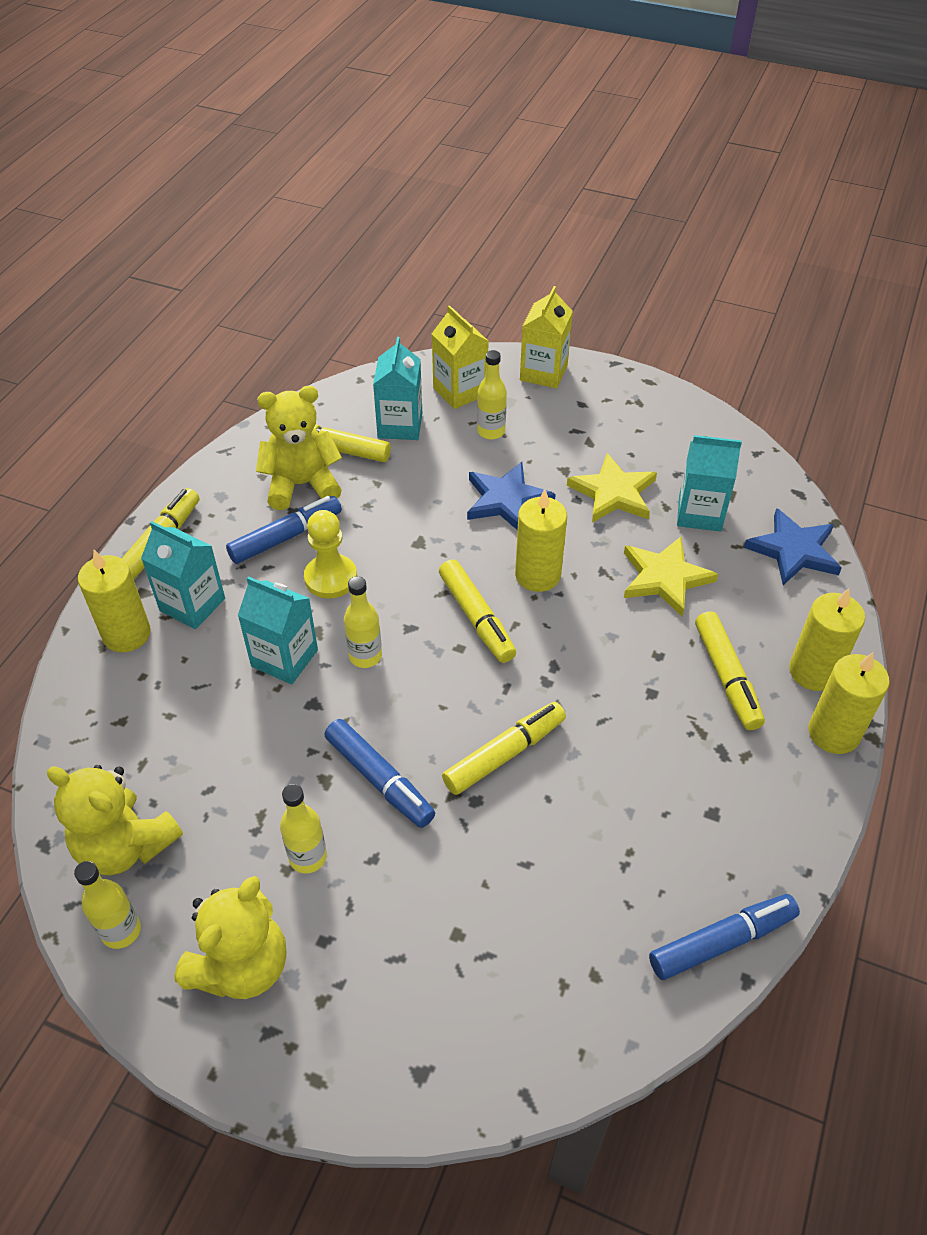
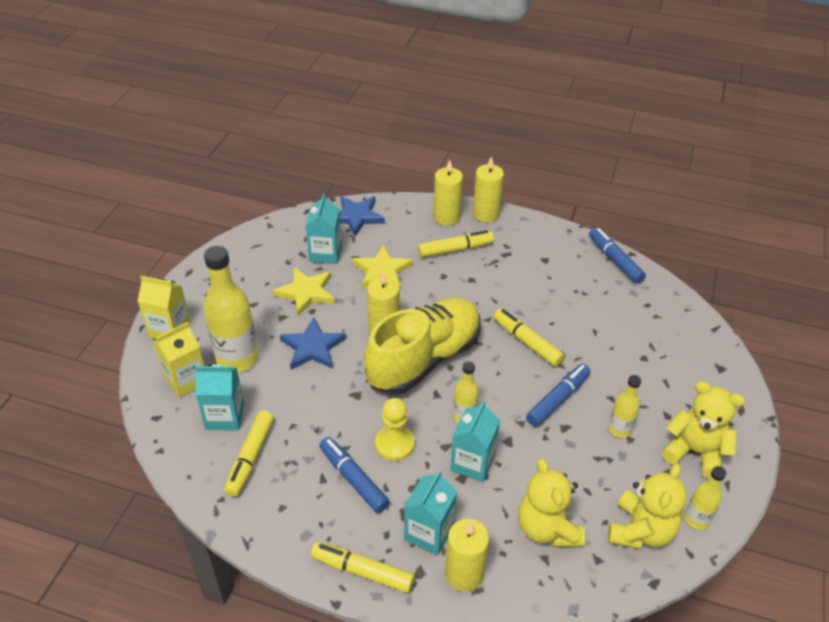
camera: 95 degrees left, 5 degrees down
(302, 485) = (293, 476): yellow teddy bear -> yellow teddy bear (547, 528)
(476, 618) = (424, 359): yellow marker -> yellow shoe
(491, 431) = (237, 359): yellow bottle -> yellow bottle, size x1.93

